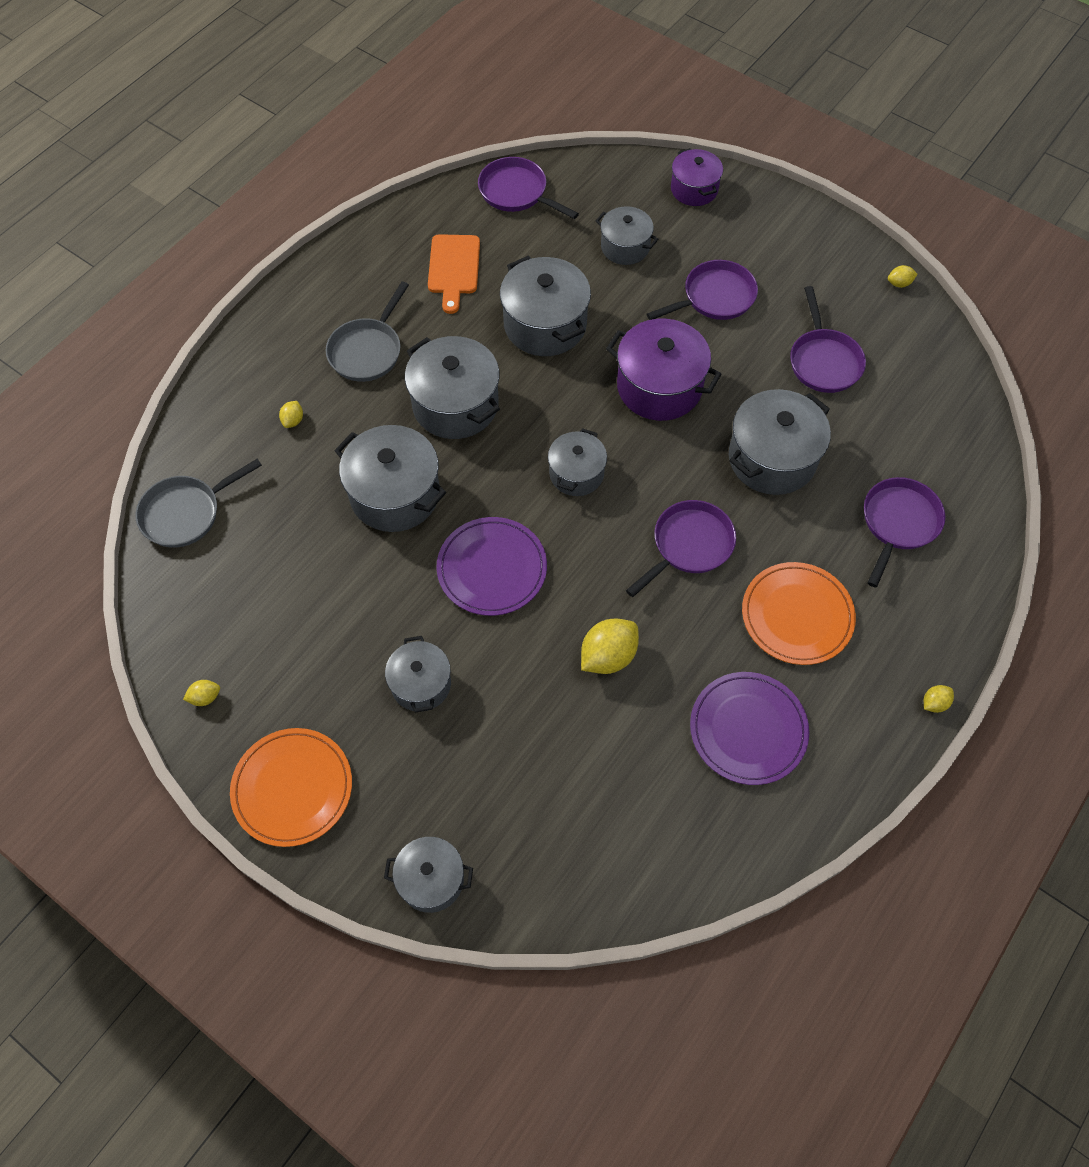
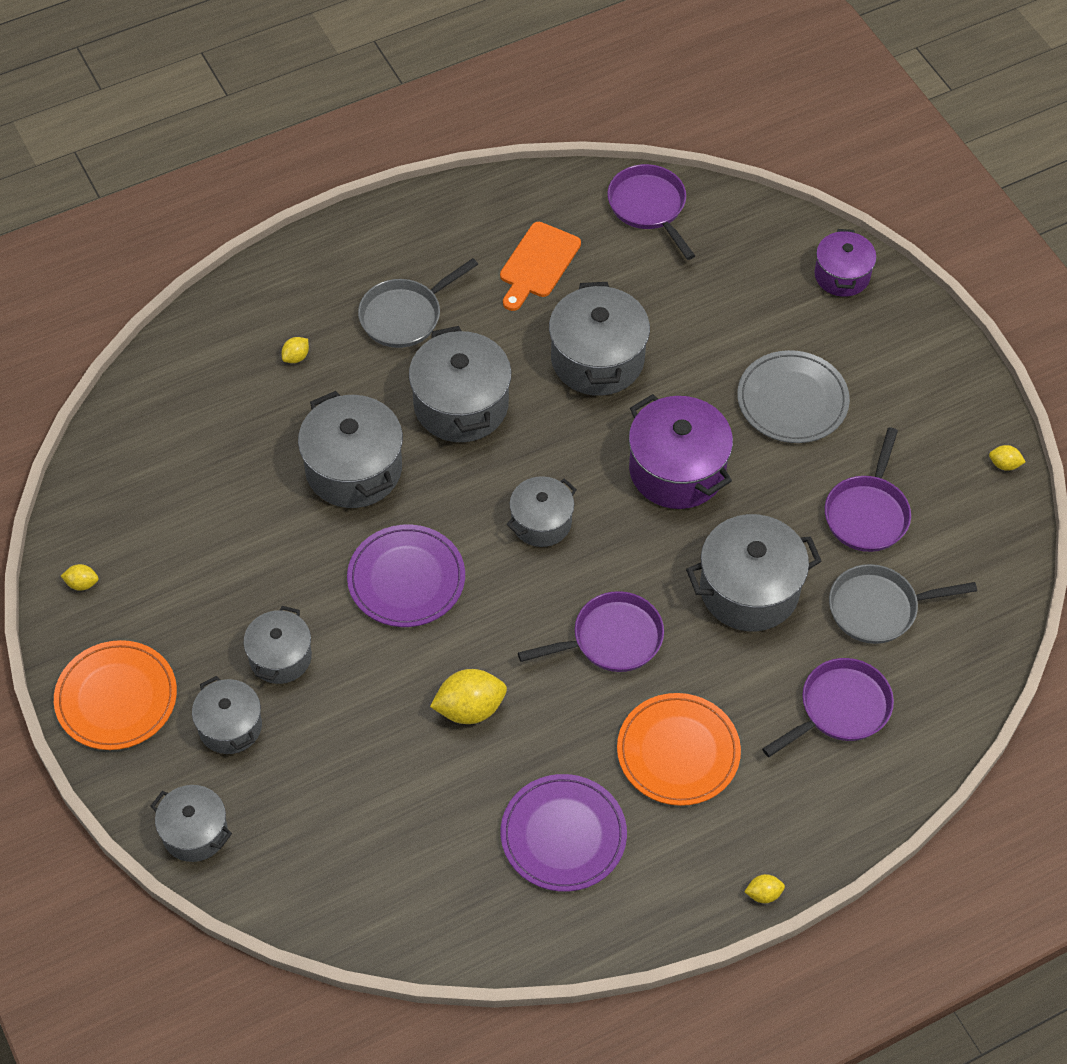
camera: 25 degrees right, 5 degrees down
(186, 513) = (150, 406): grey pan -> grey pan (878, 608)
(625, 247) = (729, 310): grey pot -> grey pot (230, 726)
(714, 297) = (792, 400): purple pan -> grey plate

